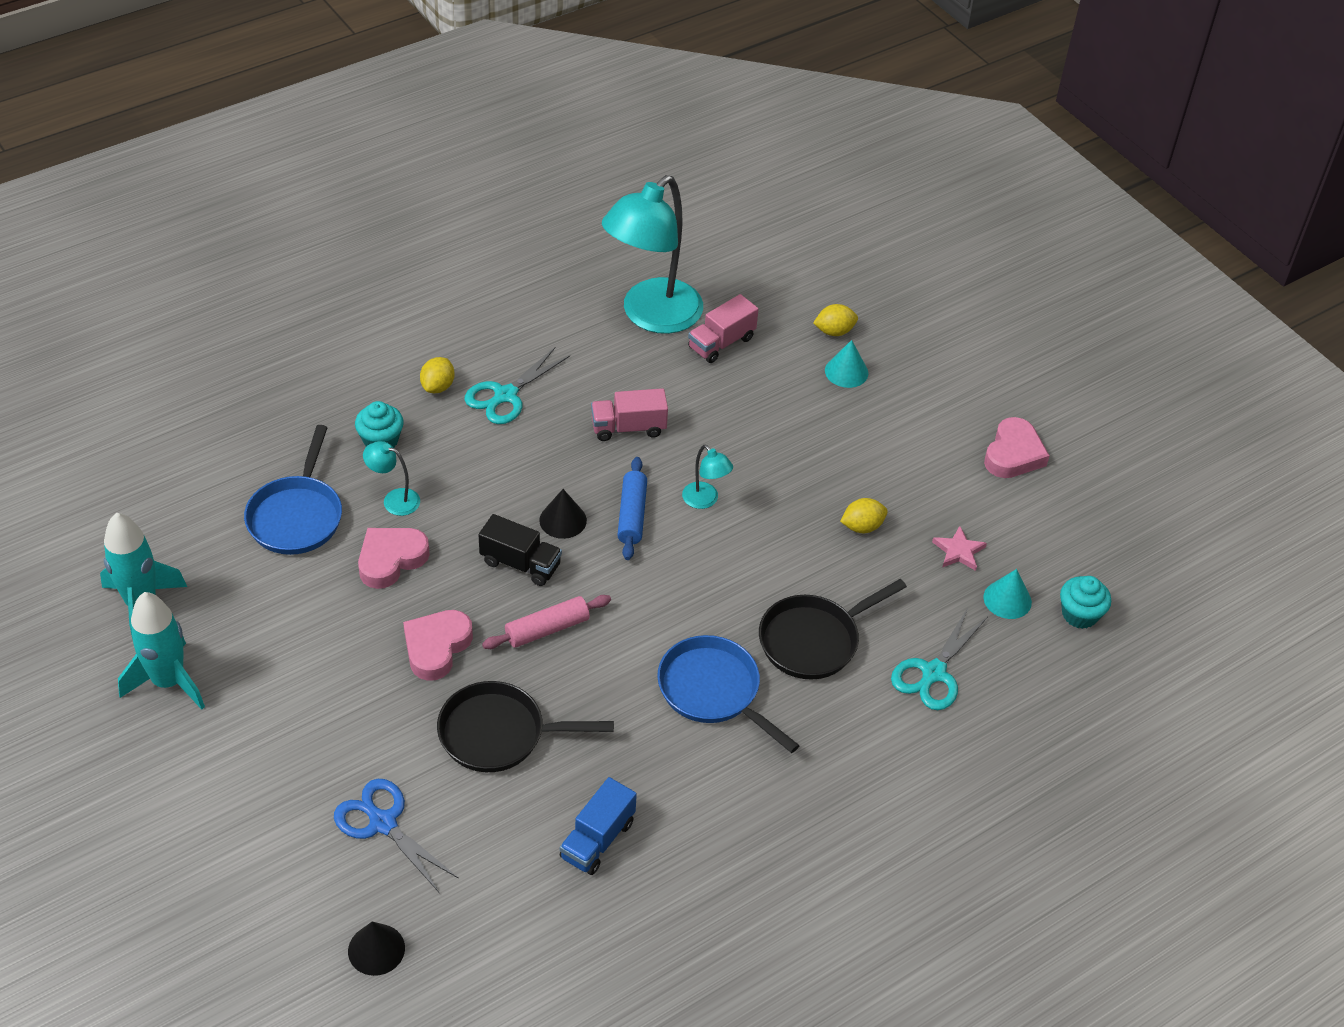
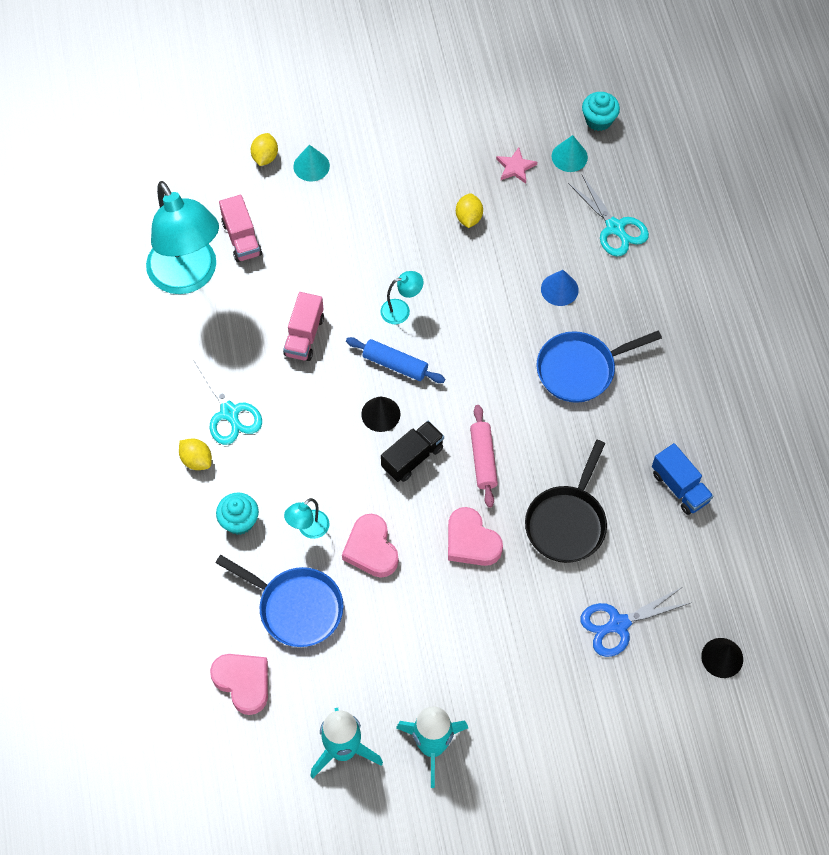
camera: 65 degrees left, 15 degrees up
(813, 640) = (559, 289): black pan -> blue cone
(1013, 454) = (440, 95): pink heart -> pink heart (243, 683)

